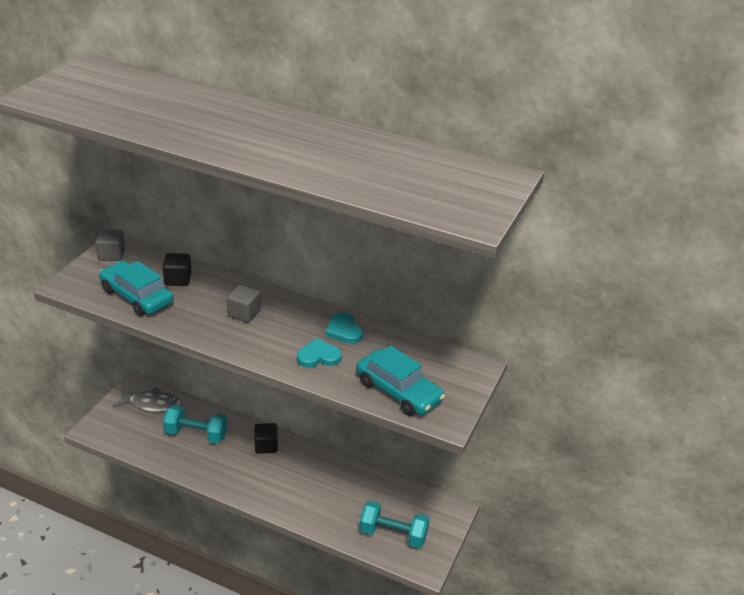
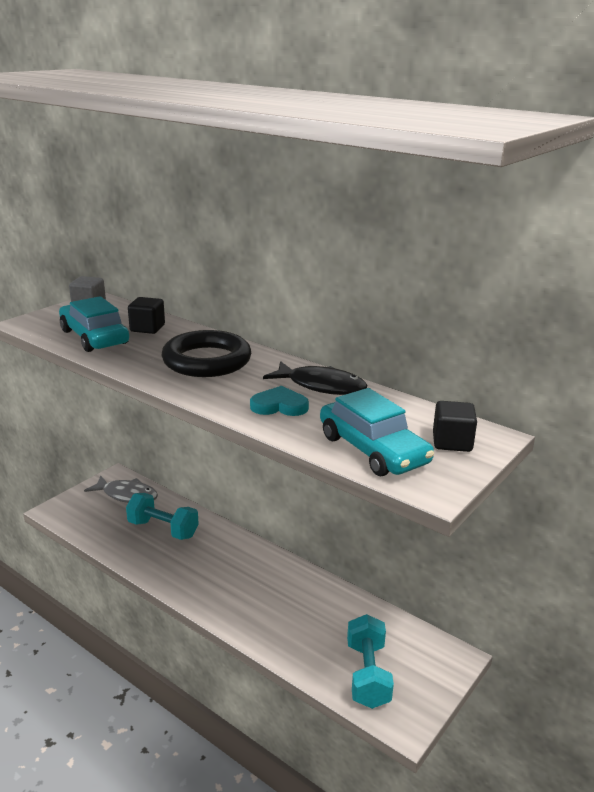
camera: 15 degrees right, 10 degrees down
(244, 313) = (207, 360): grey cube -> black ring
(266, 446) = (237, 551): black cube -> black cube (452, 442)
(344, 331) = (321, 386): turquoise heart -> black fish
(393, 534) = (367, 675): turquoise dumbbell -> turquoise dumbbell turned 60 degrees clockwise

